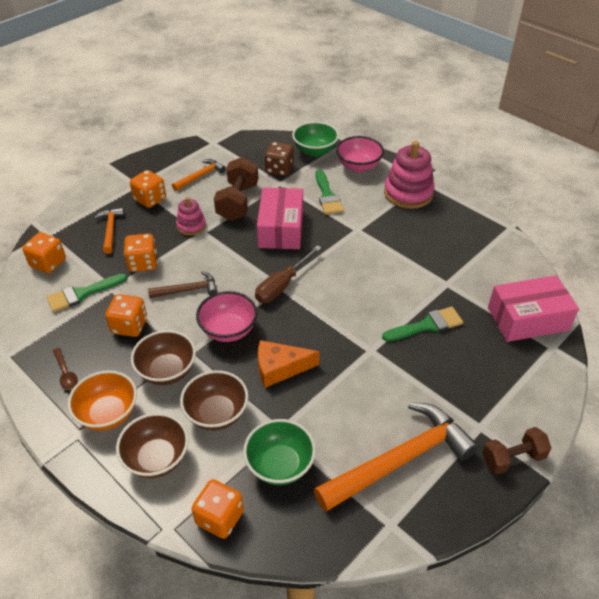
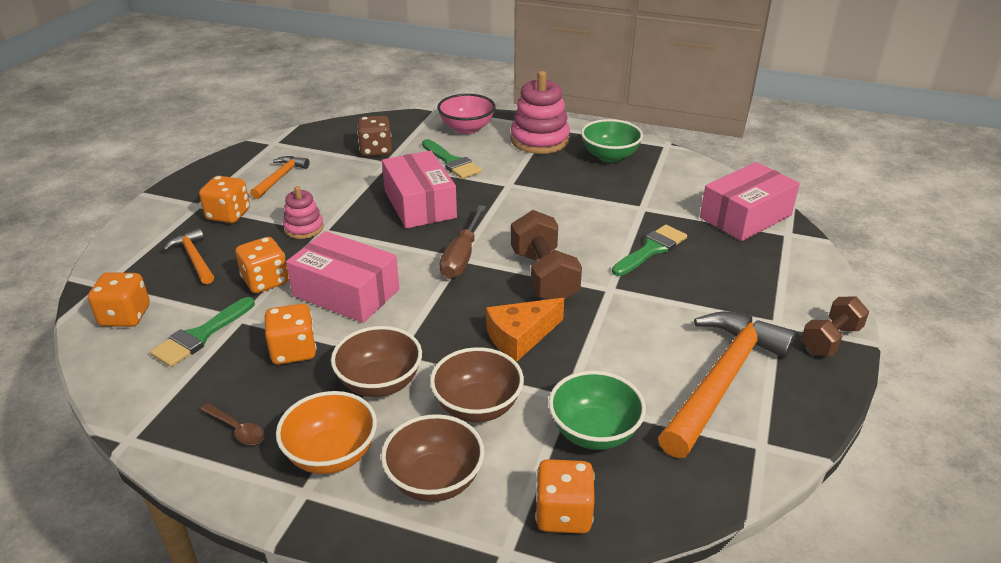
camera: 25 degrees left, 10 degrees down
(187, 290) = (346, 292): brown hammer -> pink box
(228, 330) = (429, 318): pink bowl -> none
(238, 202) = (347, 191): brown dumbbell -> brown dumbbell (544, 276)
(315, 151) = (406, 125): green bowl -> green bowl (609, 156)

